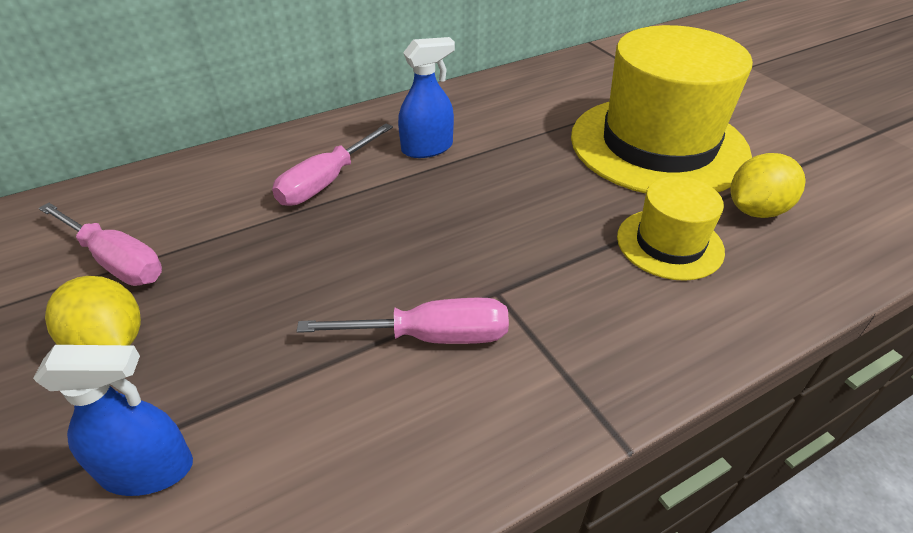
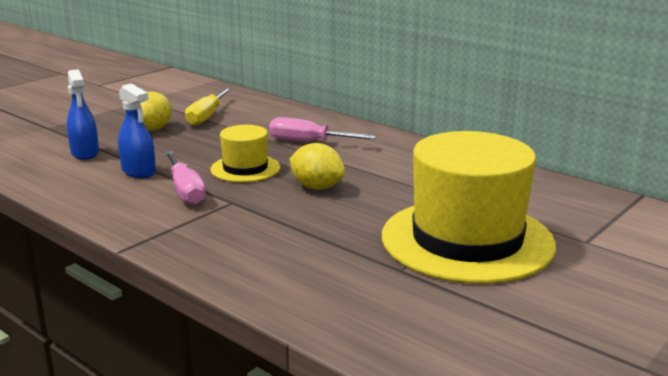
camera: 70 degrees right, 20 degrees down
(116, 261) = (207, 116): pink screwdriver -> yellow screwdriver
(427, 148) = (374, 161): blue spray bottle -> blue spray bottle (138, 171)
(669, 244) = (320, 252): yellow hat -> yellow hat (245, 168)
(756, 210) = (397, 287): yellow lemon -> yellow lemon (317, 187)

